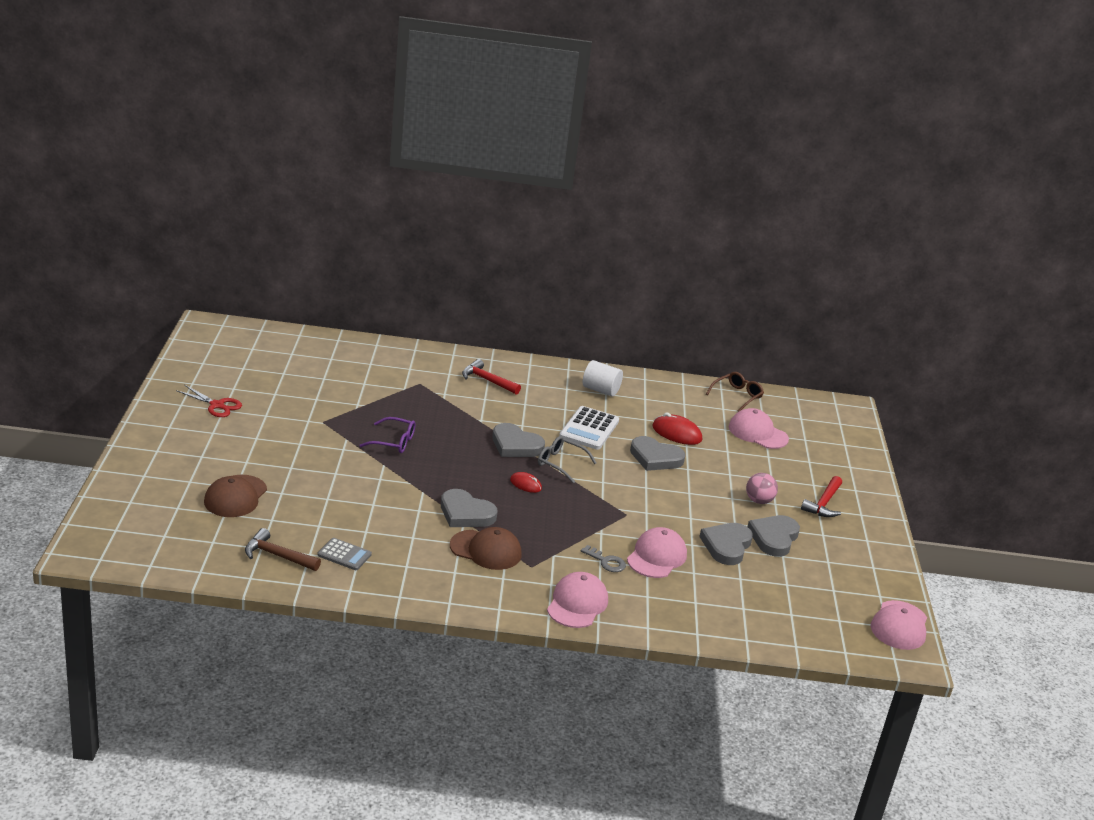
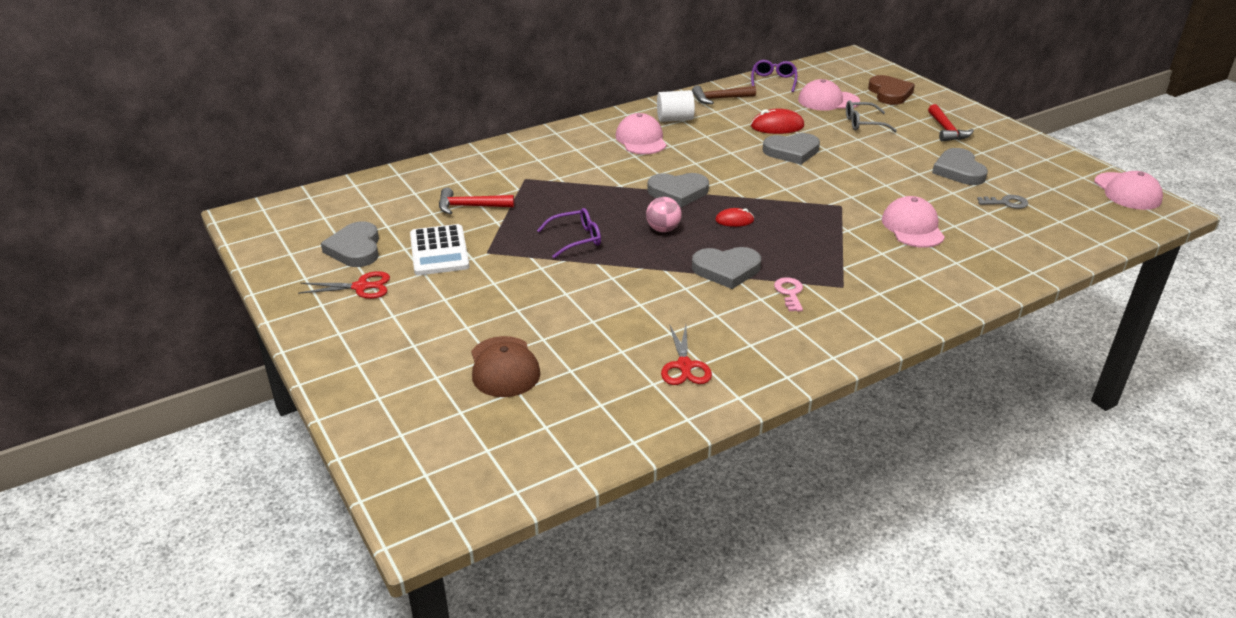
camera: 30 degrees left, 5 degrees up
(277, 555) = (626, 403): brown hammer -> brown hammer (719, 99)
(344, 555) = (684, 366): grey calculator -> red scissors
(486, 550) = (789, 293): brown cap -> pink key
(487, 380) = (577, 151): red hammer -> red hammer (470, 206)
(560, 463) = (734, 190): grey glasses -> grey glasses (863, 123)
(577, 604) = (922, 298): pink cap -> pink cap (641, 139)
(589, 429) = (712, 152): white calculator -> white calculator (439, 251)
(606, 562) = (887, 251): grey key -> grey key (1006, 203)
(726, 546) = (941, 193): grey heart -> grey heart (355, 249)
(737, 396) = (773, 81): brown glasses -> purple glasses
(758, 501) = (906, 149): pink ball -> pink ball (663, 229)
(826, 452) = (889, 93): none -> brown heart

